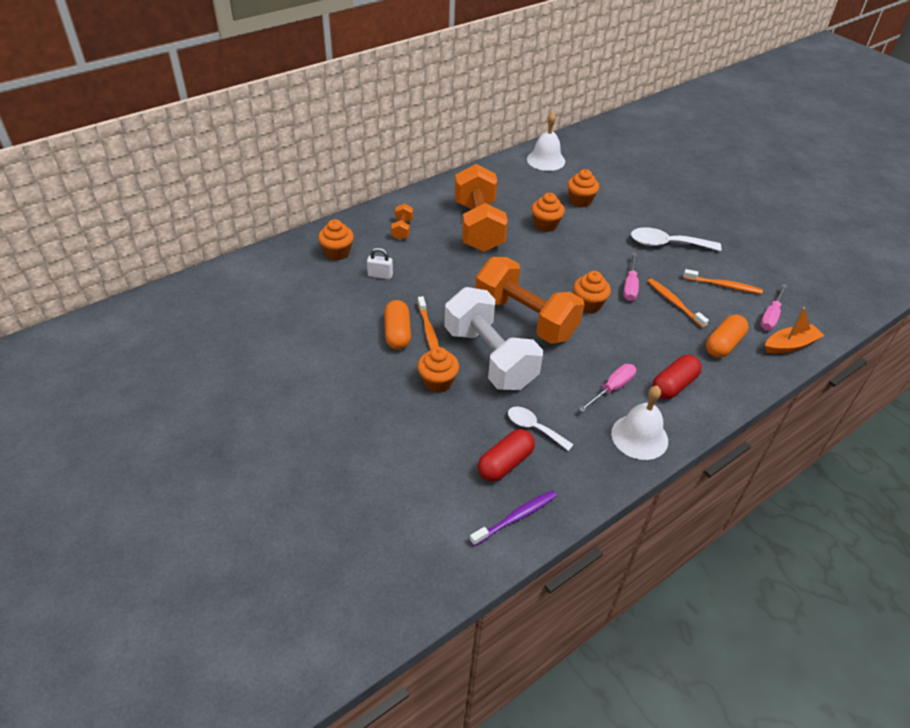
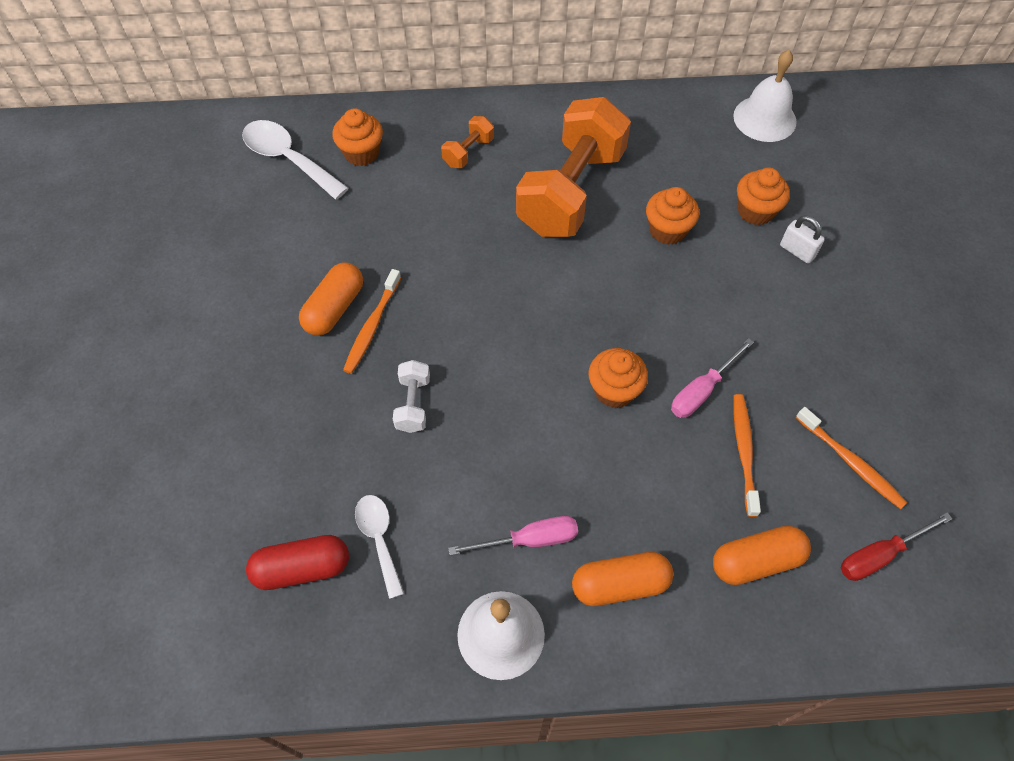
camera: 35 degrees right, 15 degrees up
(380, 275) = (384, 211): white padlock -> white padlock (797, 251)
(437, 382) = (322, 405): orange cupcake -> none
(489, 358) = (413, 404): white dumbbell -> white dumbbell, size x0.42
(515, 518) = (250, 651): purple toothbrush -> none
(525, 319) = (509, 369): orange dumbbell -> none
(667, 244) = (824, 346): white spoon -> white spoon (288, 159)
(673, 385) = (620, 584): red capsule -> orange capsule
(771, 316) = (879, 555): pink screwdriver -> red screwdriver
(790, 345) = (864, 621): orange boat -> none

